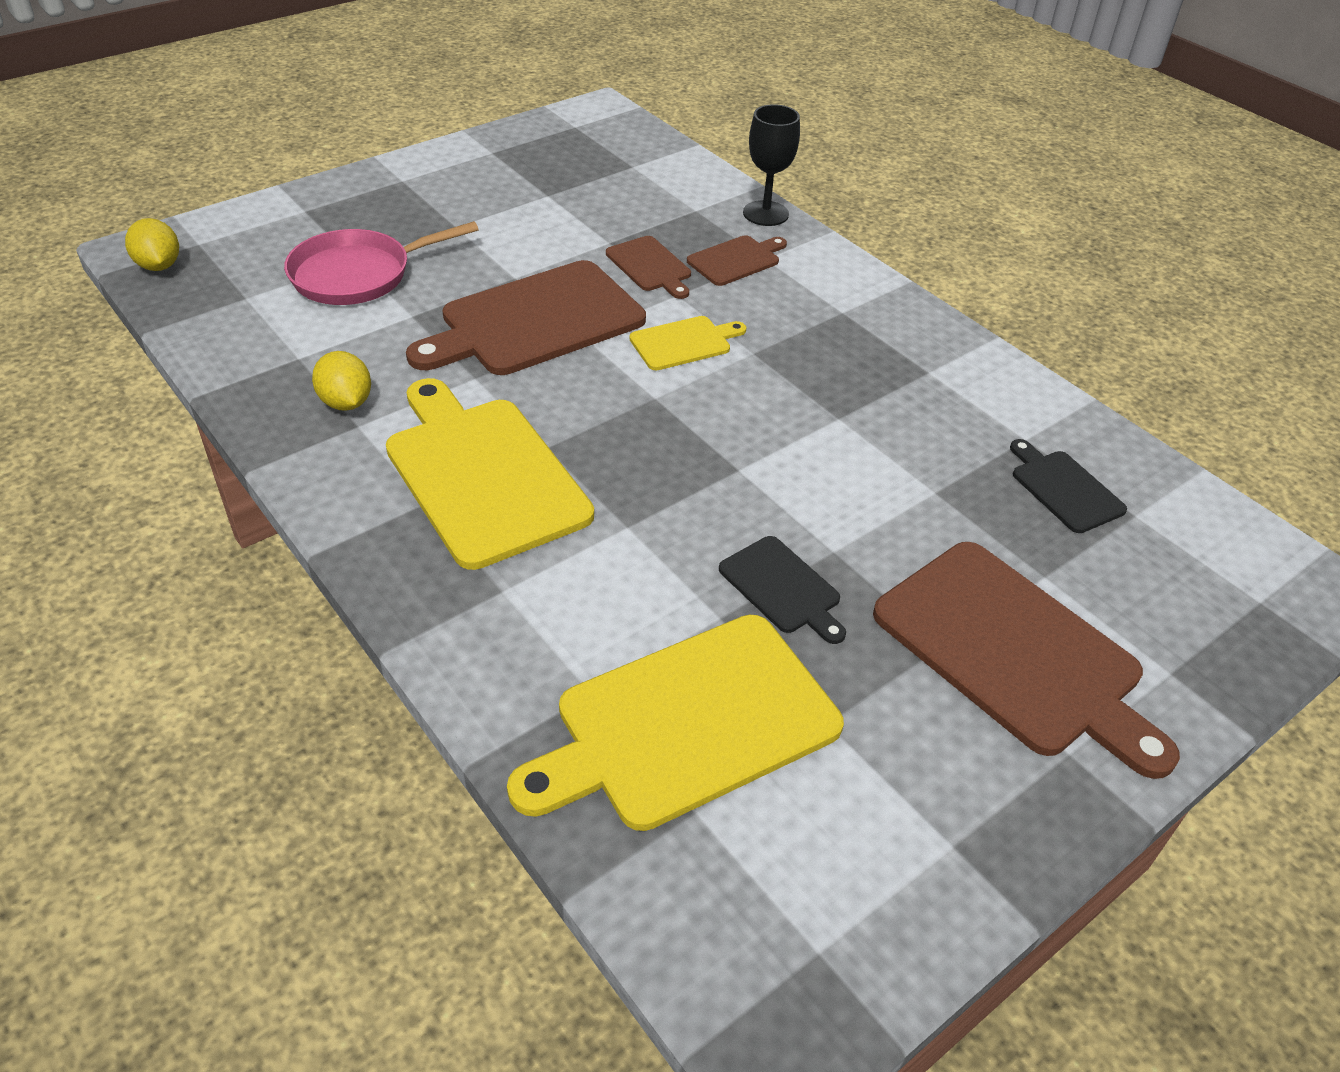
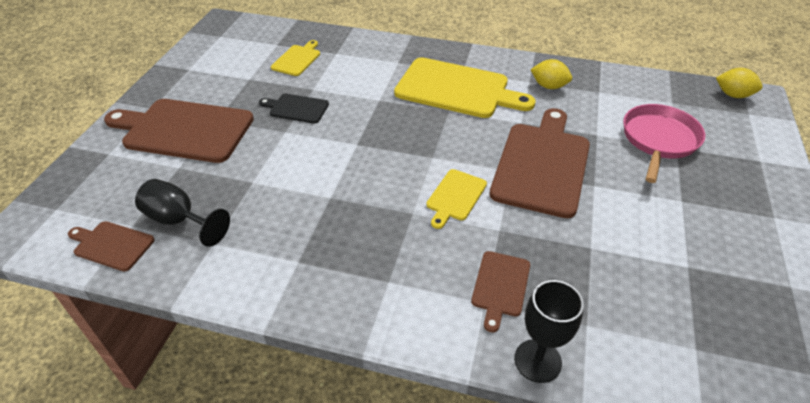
camera: 145 degrees right, 0 degrees up
(650, 266) = (541, 243): brown cutting board -> brown cutting board (111, 245)
(687, 723) = (297, 59): yellow cutting board -> yellow cutting board, size x0.49
(1064, 489) = (179, 220): black cutting board -> black goblet

